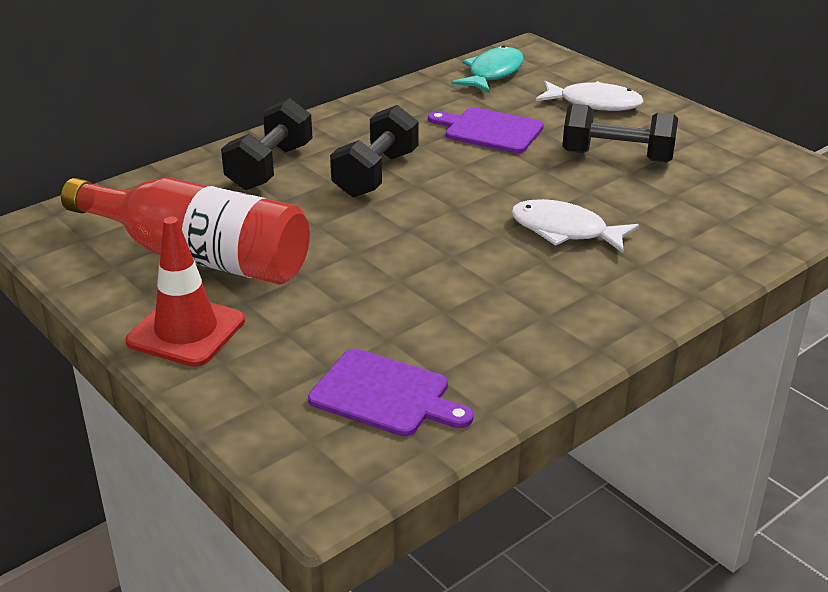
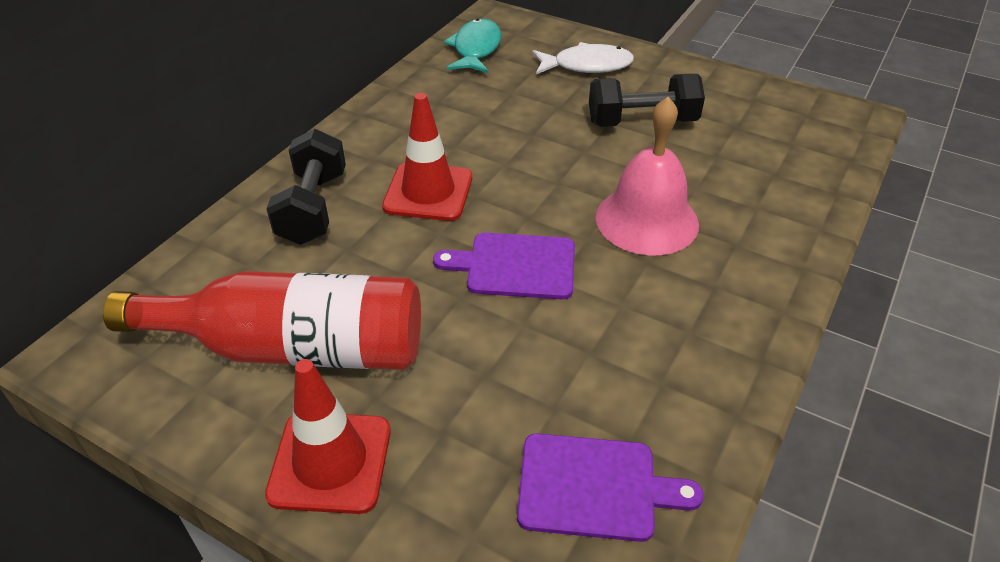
camera: 20 degrees left, 10 degrees up
(376, 174) = (428, 192): black dumbbell -> red traffic cone
(490, 130) = (510, 115): purple cutting board -> purple cutting board (515, 266)
(565, 231) = (647, 220): white fish -> pink bell

